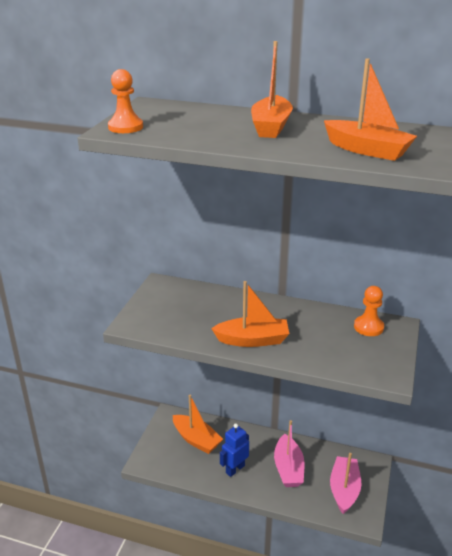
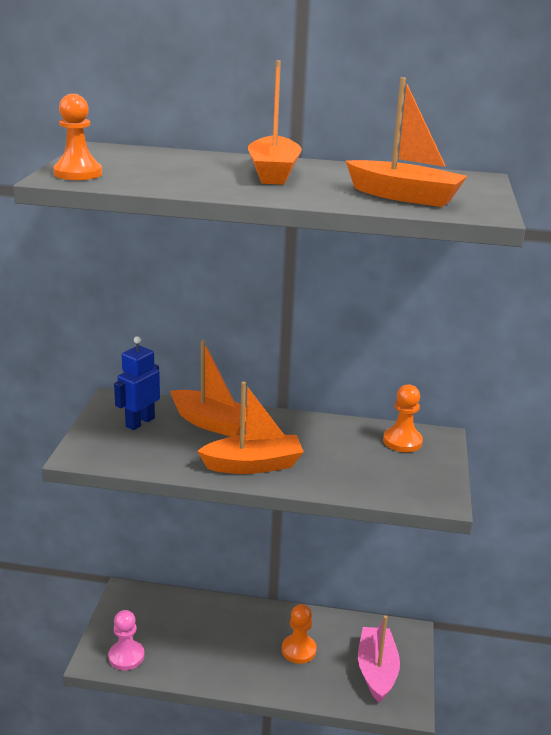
camera: 10 degrees left, 5 degrees down
(165, 462) = (126, 656): none -> pink pawn
(196, 439) = (167, 622): orange boat -> orange boat (211, 423)
(235, 469) = (225, 657): blue robot -> blue robot (140, 422)
(288, 468) = (298, 650): pink boat -> orange pawn

